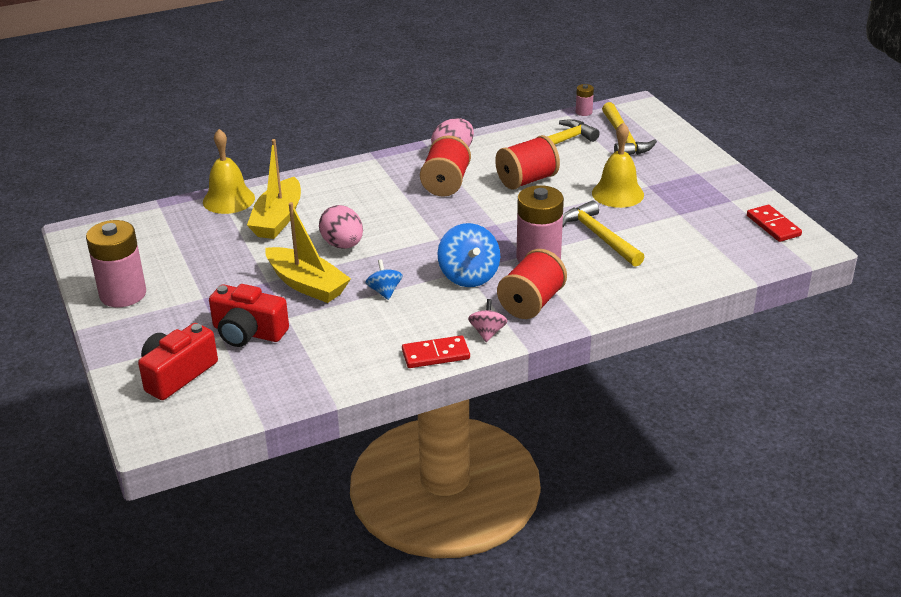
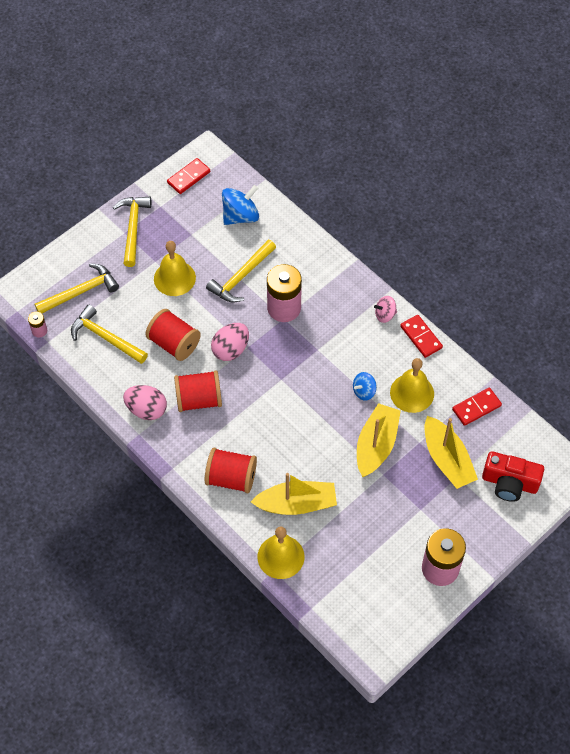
camera: 110 degrees left, 25 degrees up
(248, 332) = (447, 459): red camera -> yellow boat
(300, 375) = (476, 408): none -> red domino
(343, 245) = (315, 441): pink egg -> pink egg (231, 349)
(358, 327) = (412, 393): none -> yellow bell
(469, 276) = (324, 345): blue spinning top -> blue spinning top (240, 216)
(531, 303) = (341, 298): red spool -> red spool (231, 478)
(702, 179) = (133, 228): none -> yellow hammer

